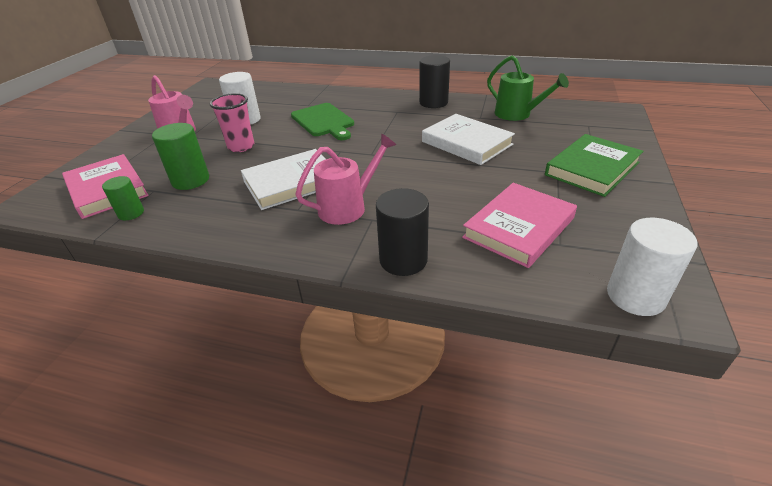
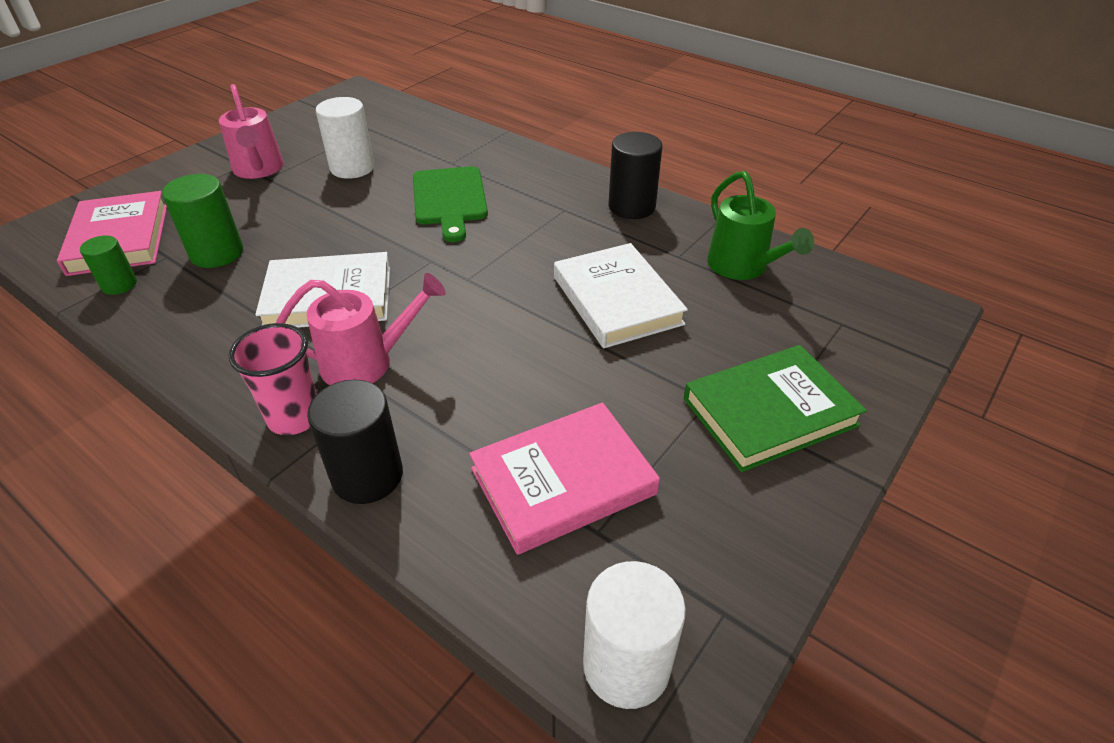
camera: 20 degrees right, 5 degrees up
(241, 147) = (313, 214): pink cup -> pink cup (294, 417)

